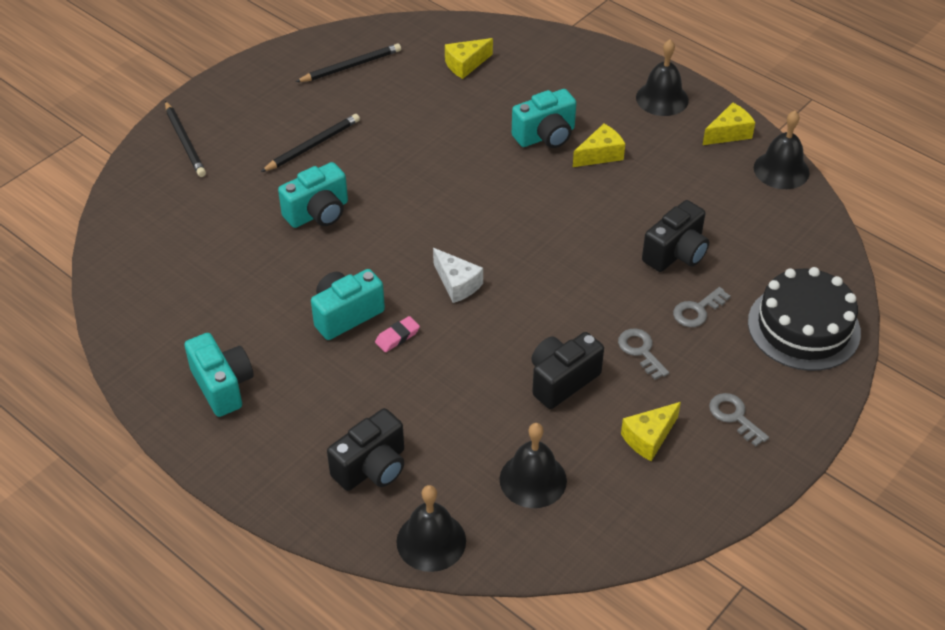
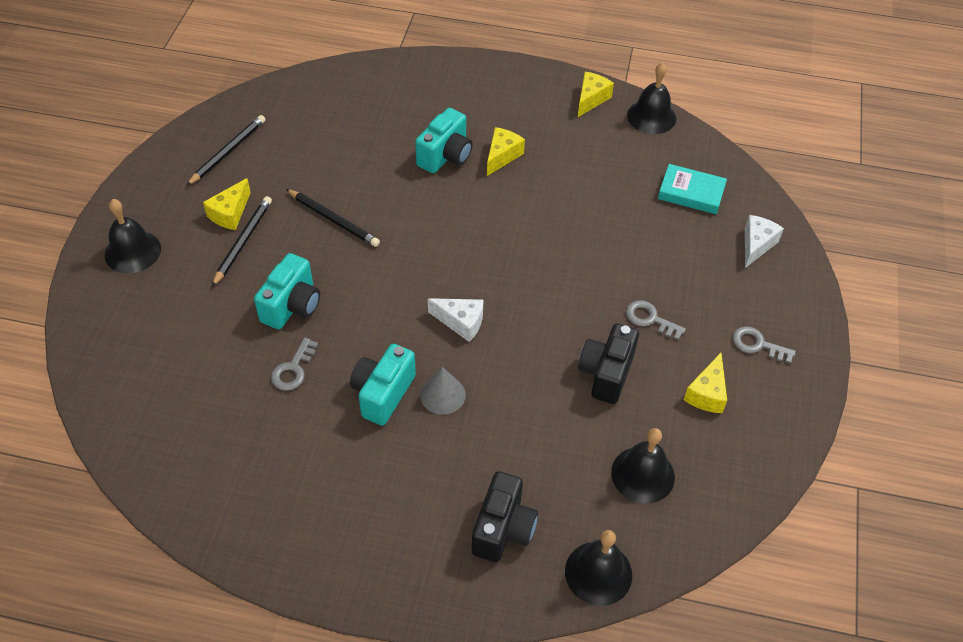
camera: 30 degrees left, 5 degrees up
(184, 141) = (113, 285): black pencil -> black pencil (333, 220)
(223, 386) = (315, 514): turquoise camera -> none
(397, 337) = (442, 394): pink eraser -> grey cone
(465, 65) = (332, 114): yellow cheese -> yellow cheese (230, 213)
(662, 98) = (518, 87): black bell -> black bell (132, 251)
(676, 253) = (620, 221): black camera -> none
(697, 311) = (669, 264): grey key -> grey key (293, 369)
(770, 254) = (691, 193): none -> turquoise book
(803, 327) = (756, 245): black cake -> white cheese

